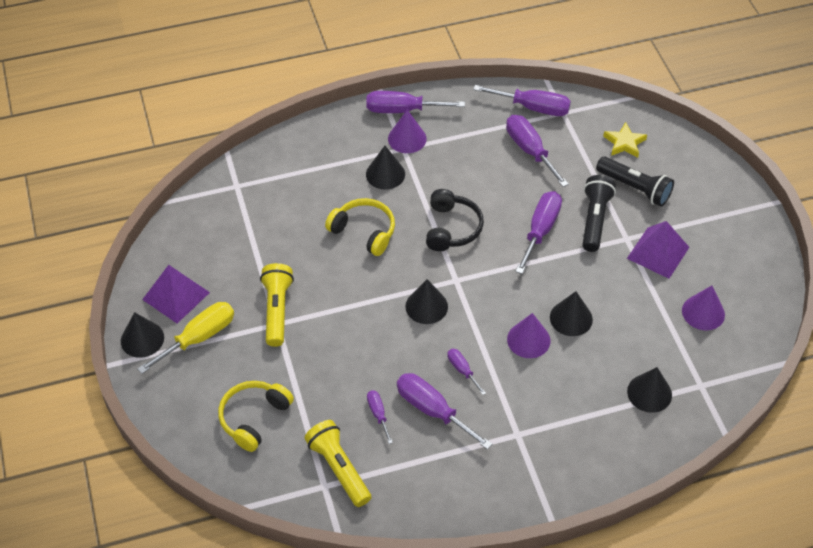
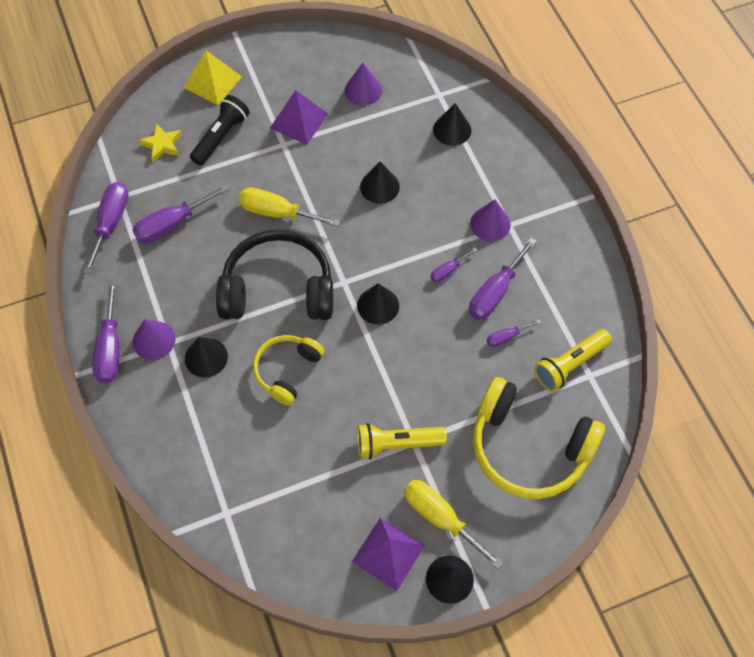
camera: 95 degrees left, 10 degrees up
(254, 418) = (528, 448): yellow headphones -> yellow headphones, size x1.71
(452, 228) = (278, 289): black headphones -> black headphones, size x1.71
(528, 340) = (407, 219): purple cone -> purple cone (490, 224)
(540, 230) = (277, 213): purple screwdriver -> yellow screwdriver
(595, 219) = (261, 169): black flashlight -> none
(707, 182) = (212, 82): none -> yellow pyramid

